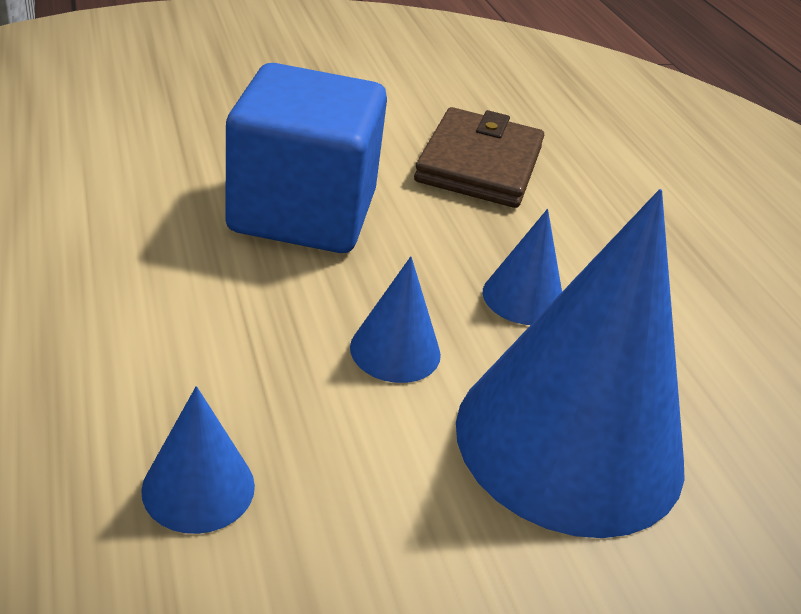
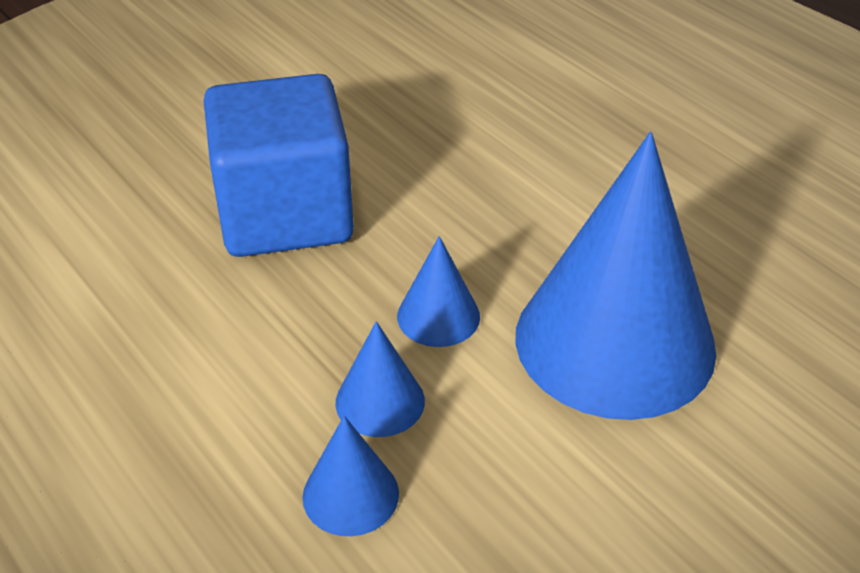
camera: 15 degrees left, 5 degrees up
(479, 164) = (412, 106): brown wallet -> none
(523, 298) = (517, 227): blue cone -> blue cone (380, 401)

